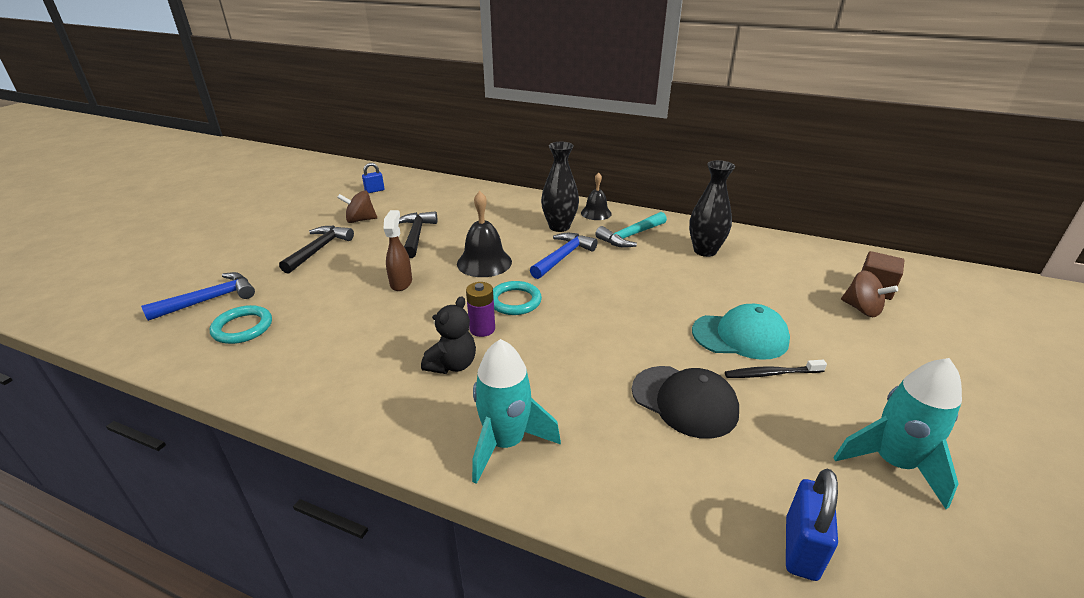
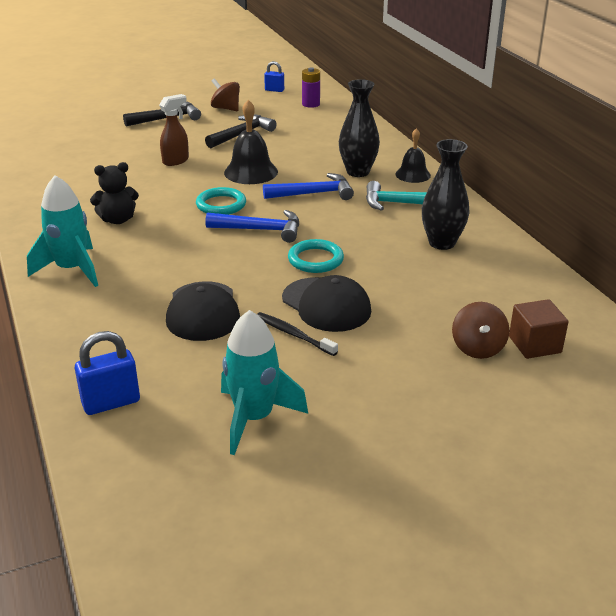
camera: 45 degrees right, 0 degrees up
(210, 300) = (65, 124): blue hammer -> blue hammer (261, 230)
(242, 328) = (56, 147): turquoise ring -> turquoise ring (315, 260)
(482, 329) = (170, 210): purple battery -> purple battery (311, 104)
(740, 336) = (326, 305): turquoise cap -> black cap

